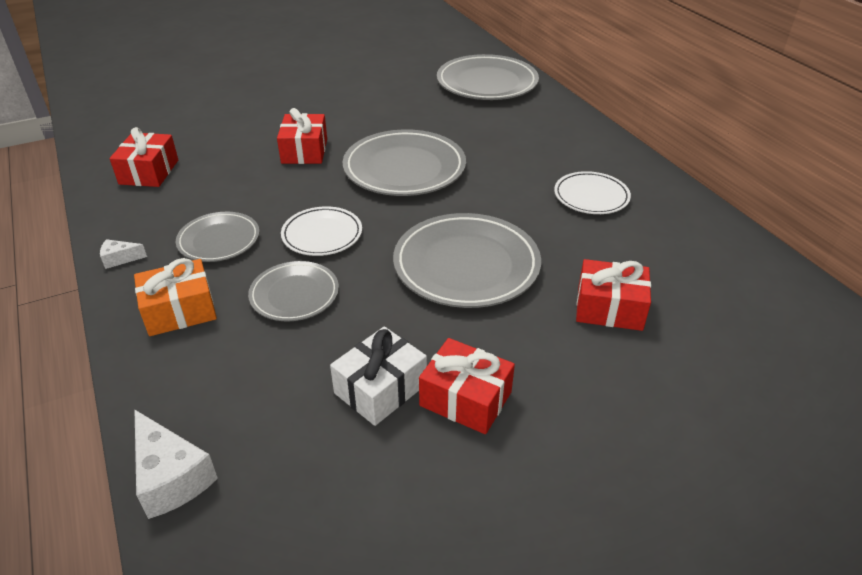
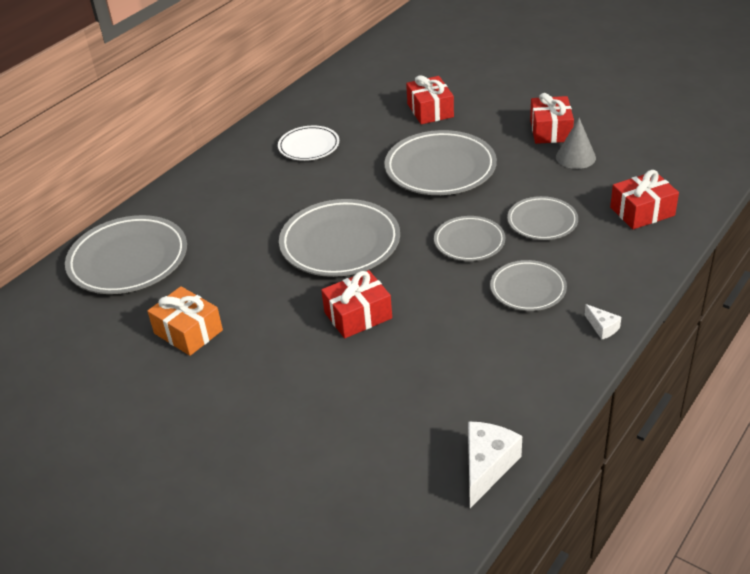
camera: 115 degrees left, 0 degrees up
(149, 172) = (483, 400): red gift -> red gift (642, 211)
(171, 477) = (706, 192): white cheese -> white cheese (487, 467)
(180, 310) = (611, 261): orange gift -> orange gift (188, 332)
(322, 235) = (469, 242): white plate -> grey plate
(380, 388) = (575, 157): white gift -> grey cone

